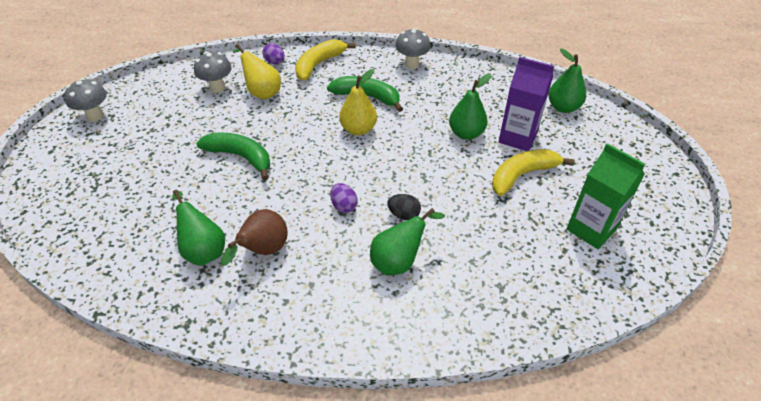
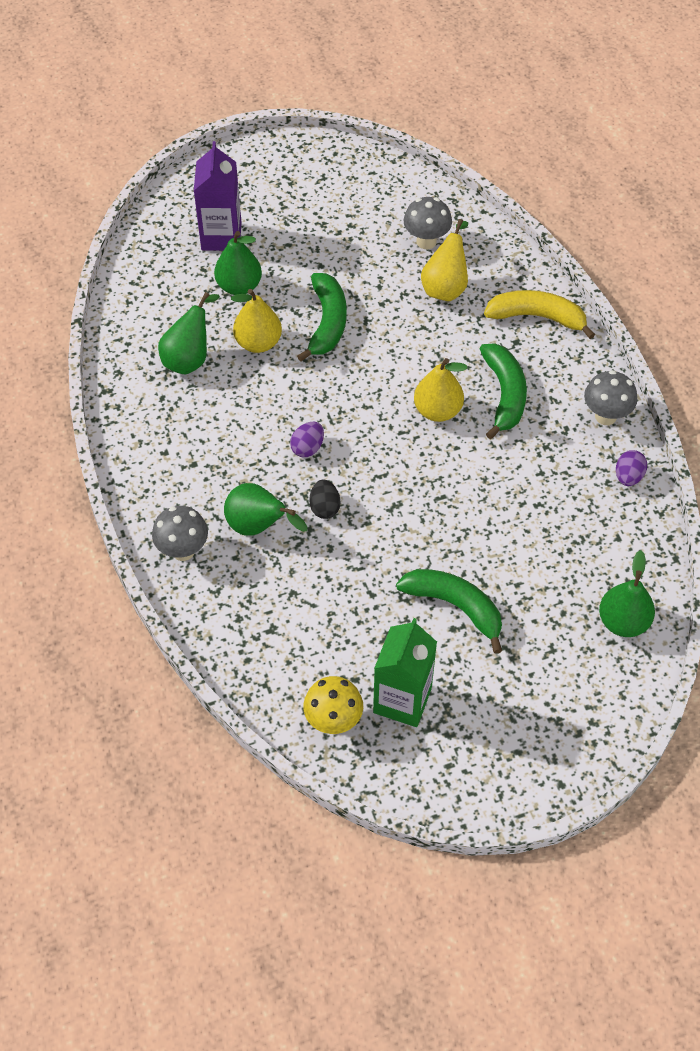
camera: 65 degrees right, 10 degrees up
(95, 116) = (314, 165): grey mushroom -> grey mushroom (183, 551)
(225, 201) = (258, 343): none -> yellow pear
(263, 251) = (212, 406): brown pear -> none
(275, 62) = (511, 271): purple egg -> purple egg (628, 476)
(466, 133) = (498, 524): green pear -> green pear (239, 286)
(517, 137) = (524, 583): purple carton -> purple carton (221, 236)
(522, 175) = (455, 606): yellow banana -> green banana
(599, 276) = (333, 721): none -> yellow mushroom

